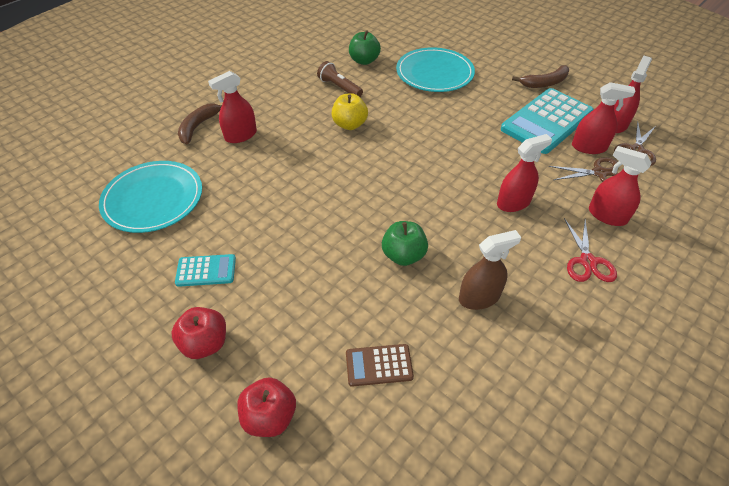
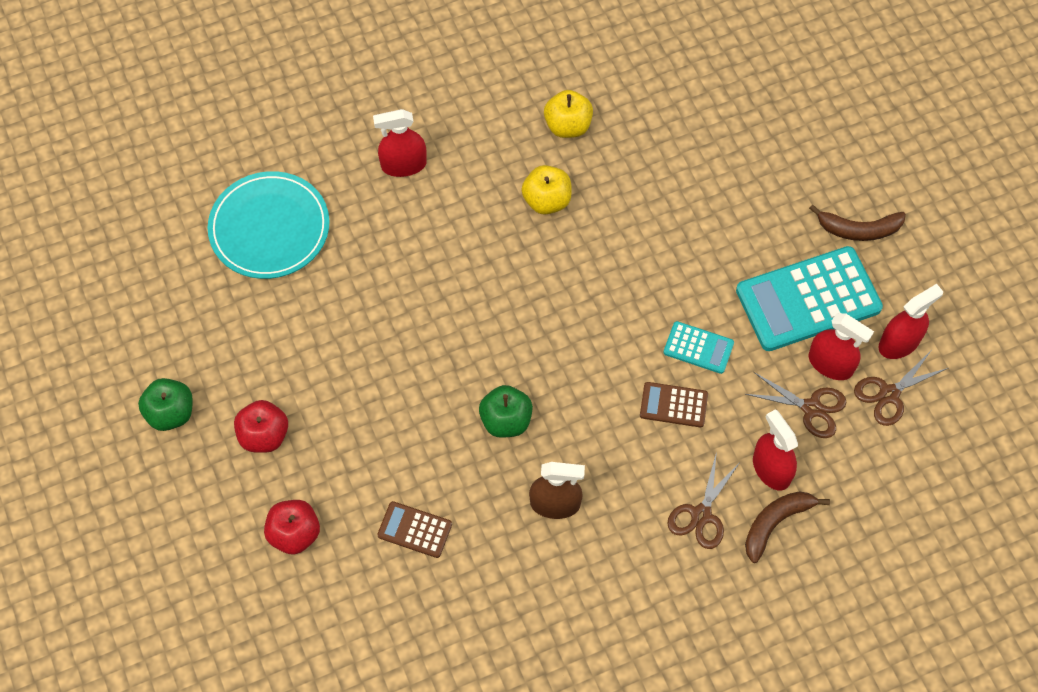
camera: 25 degrees right, 15 degrees up
(198, 126) = (358, 128): brown banana -> brown banana (775, 523)
(206, 271) = (293, 351): turquoise calculator -> turquoise calculator (698, 348)
(339, 87) = (568, 126): brown flashlight -> yellow apple
(364, 61) = (629, 84): green apple -> green apple (170, 413)
(434, 73) = (714, 148): turquoise plate -> none
(513, 202) = (673, 405): red spray bottle -> brown calculator
(587, 261) = (701, 515): red scissors -> brown scissors

